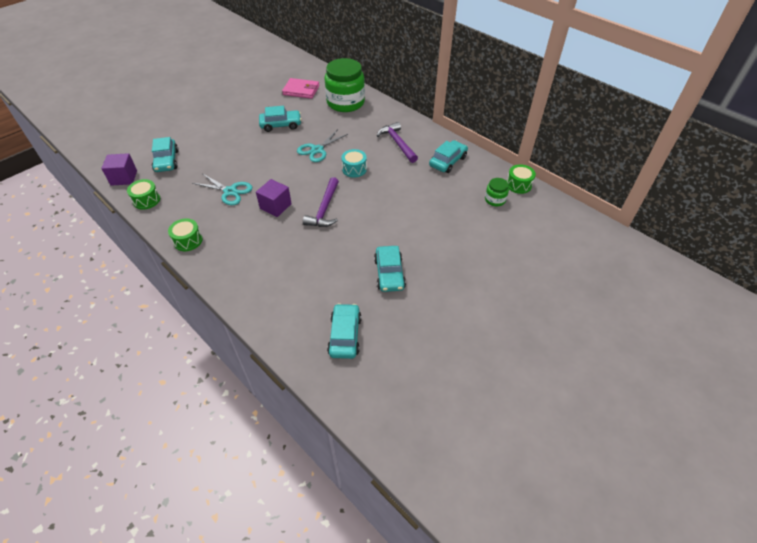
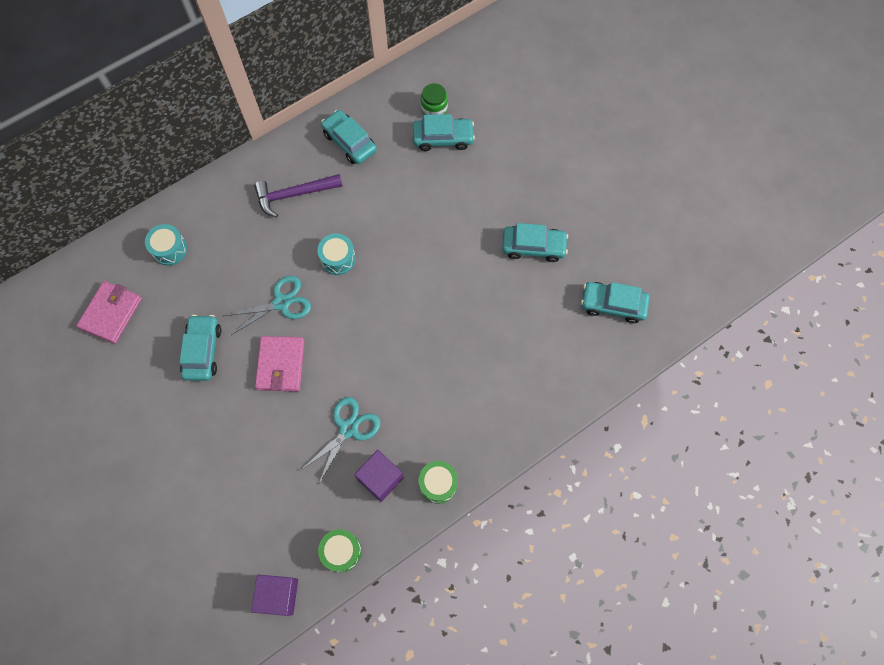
camera: 80 degrees left, 20 degrees up
(167, 161) = (251, 529): turquoise car -> turquoise car (443, 138)
(274, 156) = (280, 365): none -> pink wallet
(275, 206) = (393, 367): purple cube -> purple cube (380, 478)
(317, 150) = (281, 303): turquoise scissors -> turquoise scissors turned 75 degrees counterclockwise
(324, 209) = (411, 305): purple hammer -> none
(345, 103) = (170, 249): green jar -> turquoise drum
(518, 185) = (413, 76): green drum -> none

